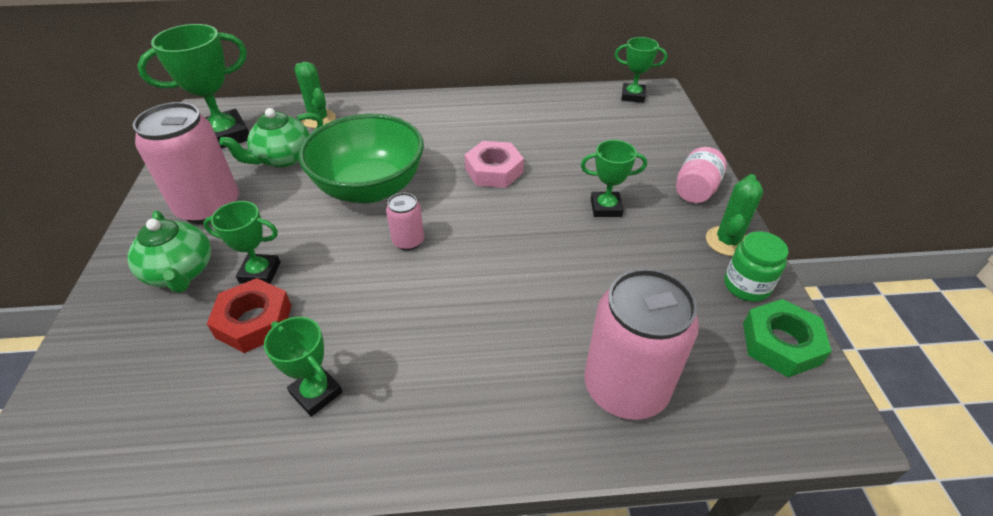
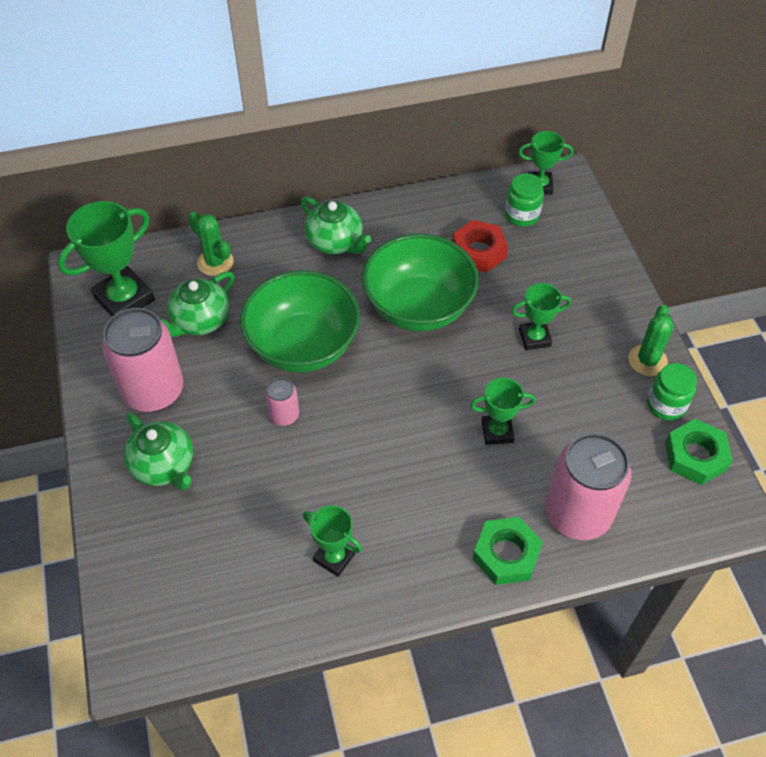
camera: 10 degrees left, 10 degrees up
(254, 321) = (254, 503): red nut -> red nut (479, 251)
(260, 272) = (237, 455): green trophy -> green trophy (497, 431)
(408, 241) = (361, 402): pink can -> pink can (284, 415)
(432, 116) = (335, 242): none -> green teapot
(494, 170) = (418, 307): pink nut -> green bowl
(526, 423) = (506, 554): none -> green nut
(612, 114) = (522, 215): none -> green jar
(695, 190) = (615, 305): pink jar -> none

